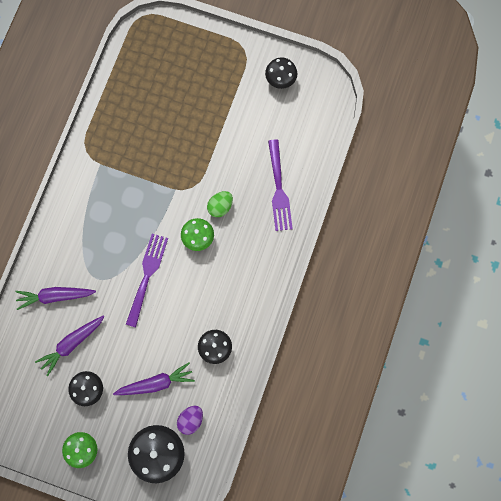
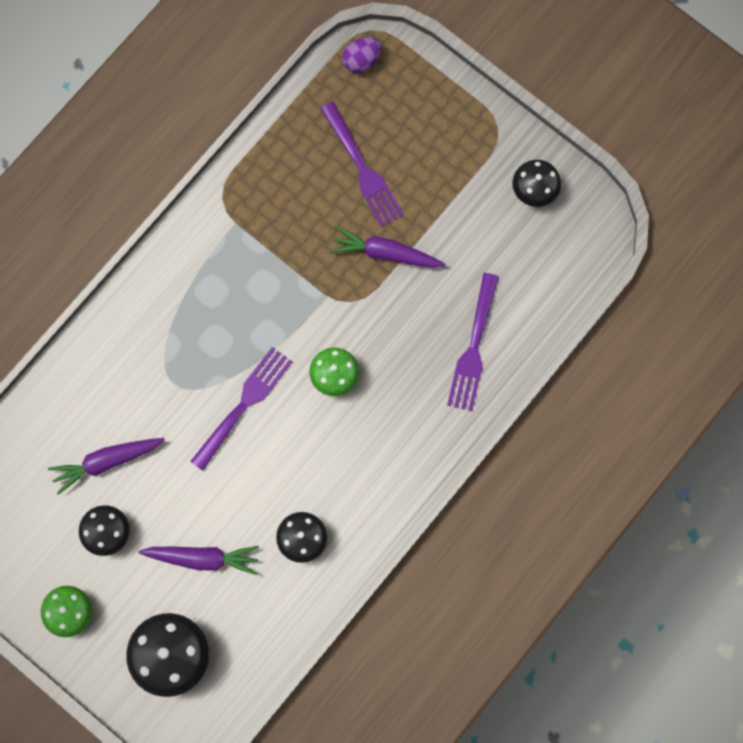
camera: 20 degrees right, 0 degrees up
(55, 296) = (107, 387): purple carrot -> purple carrot (385, 253)
(168, 102) = (362, 168): none -> purple fork
(190, 420) = (232, 627): purple egg -> purple egg (361, 60)
(220, 207) = (381, 343): green egg -> none

